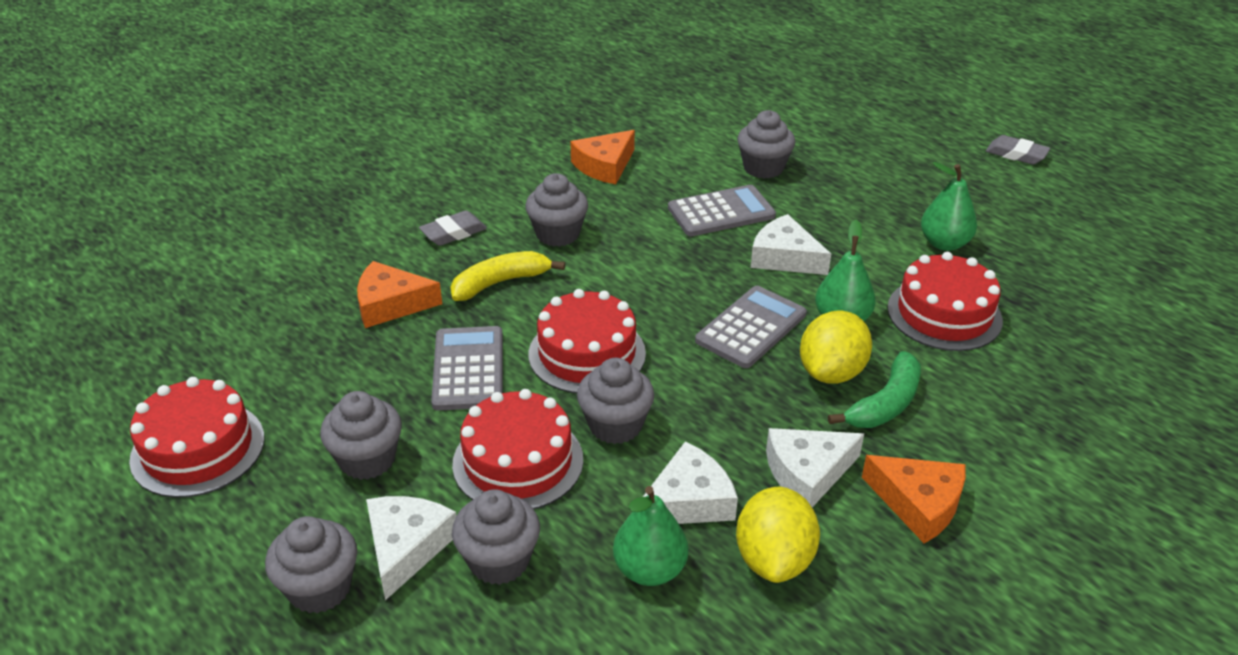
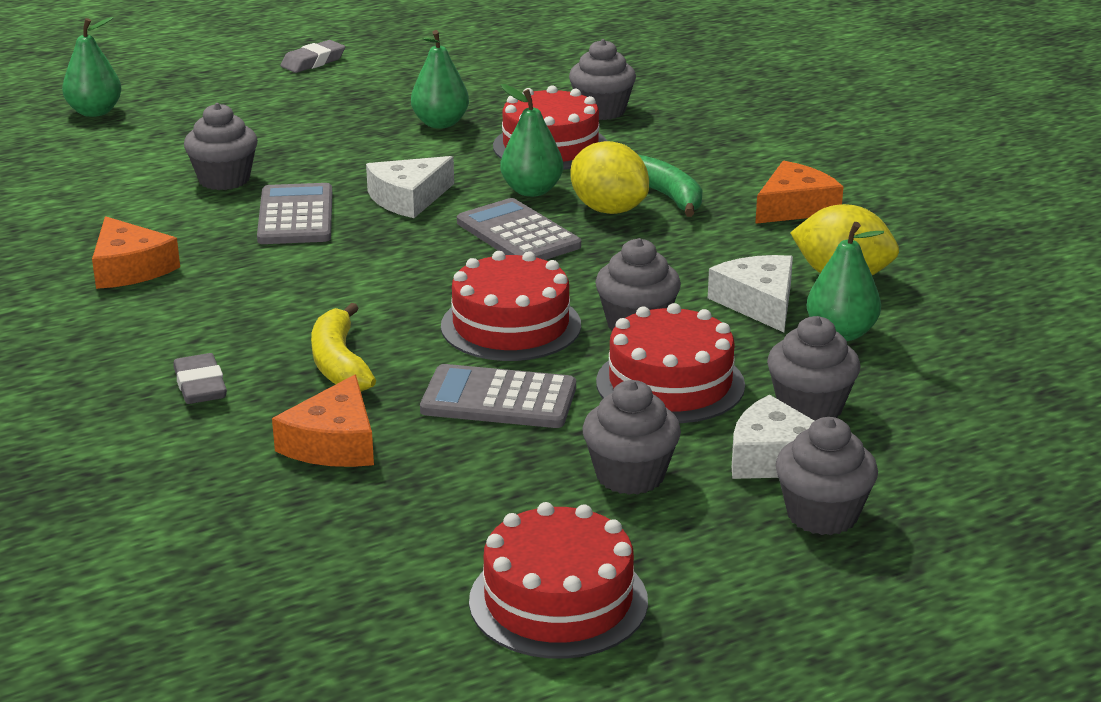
camera: 75 degrees left, 10 degrees down
(557, 234) = (261, 316): grey cupcake -> grey cupcake (601, 111)
(807, 473) = (741, 244): white cheese -> none
(839, 90) = (95, 112): none -> green pear

